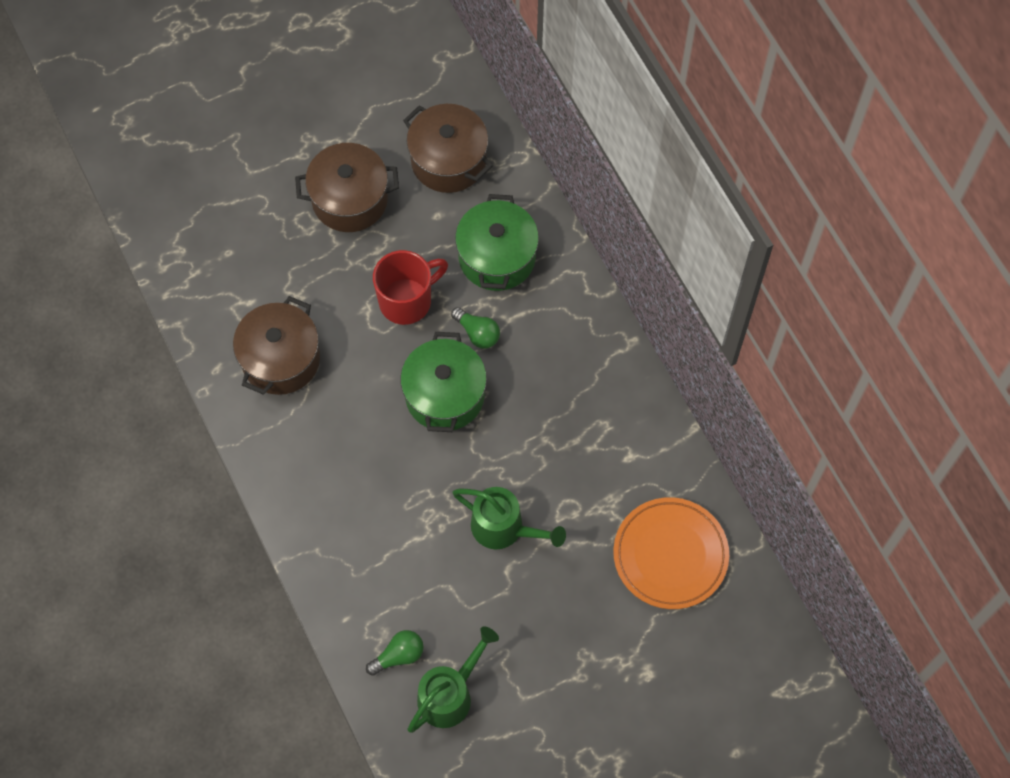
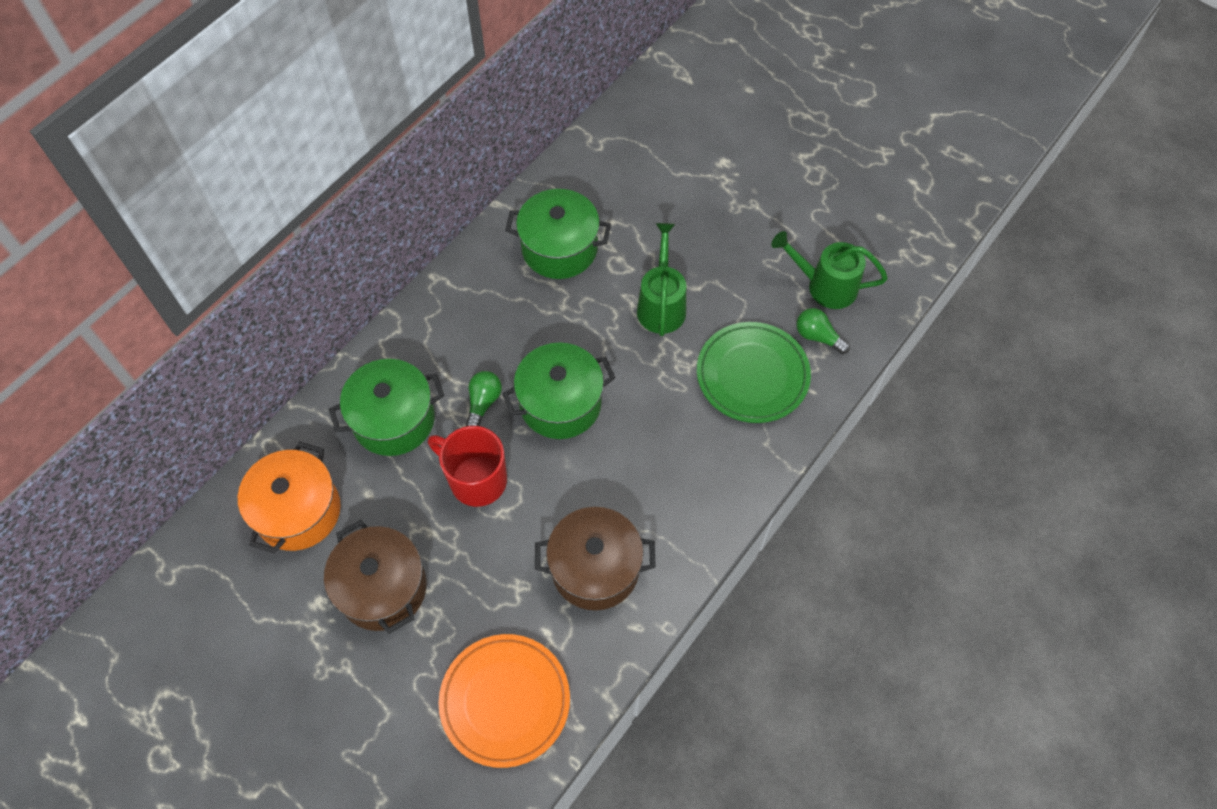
camera: 115 degrees left, 5 degrees down
(389, 573) = (752, 375): none -> green plate
(448, 160) = (298, 511): brown pot -> orange pot
(612, 464) = (559, 248): none -> green pot
(670, 555) = (618, 181): orange plate -> orange plate (505, 701)

